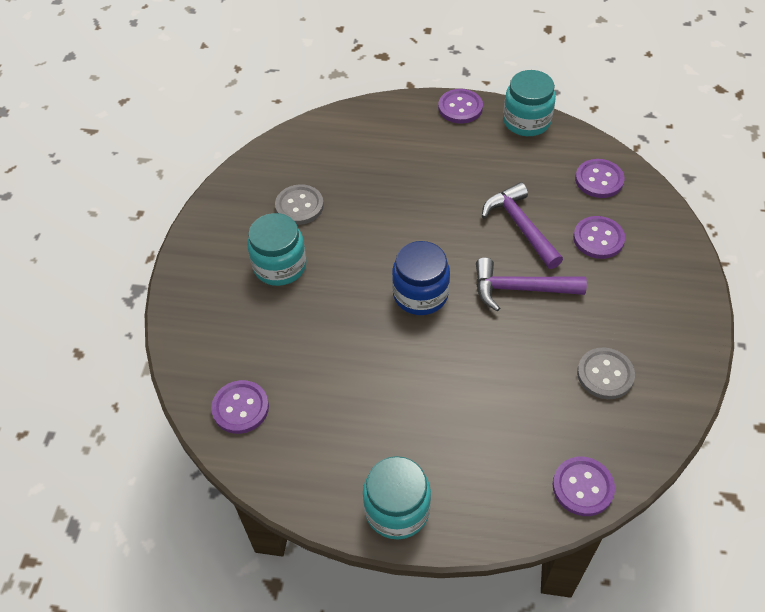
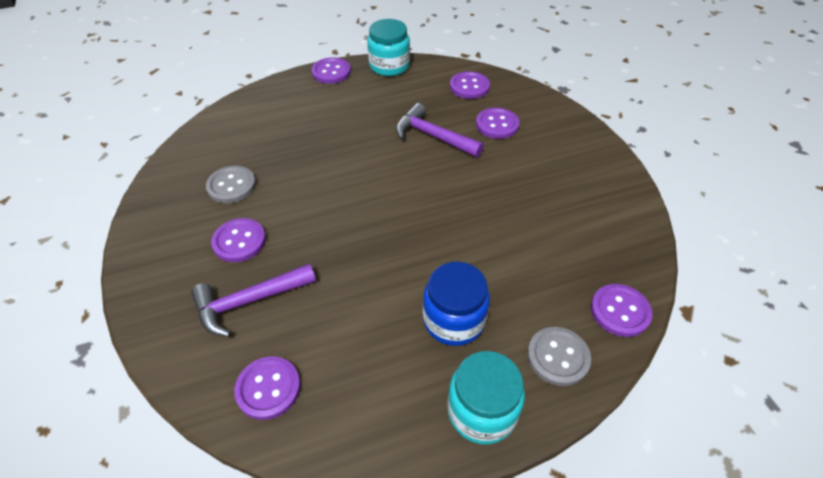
camera: 30 degrees left, 5 degrees down
(280, 266) = (239, 241): turquoise jar -> purple button
(420, 294) = (384, 215): blue jar -> blue jar (454, 320)
(520, 289) = (463, 180): purple hammer -> purple hammer (249, 302)
(605, 374) = (572, 217): grey button -> grey button (558, 357)

